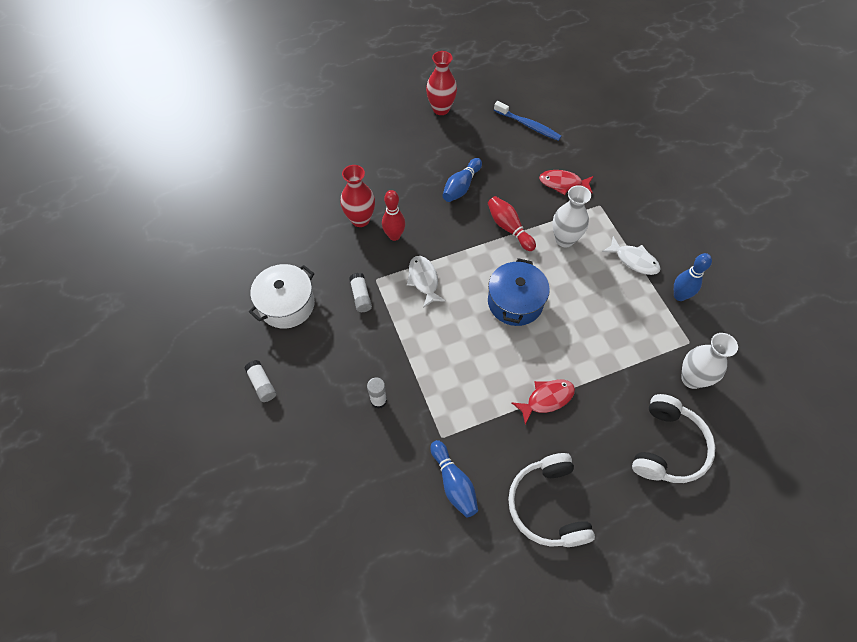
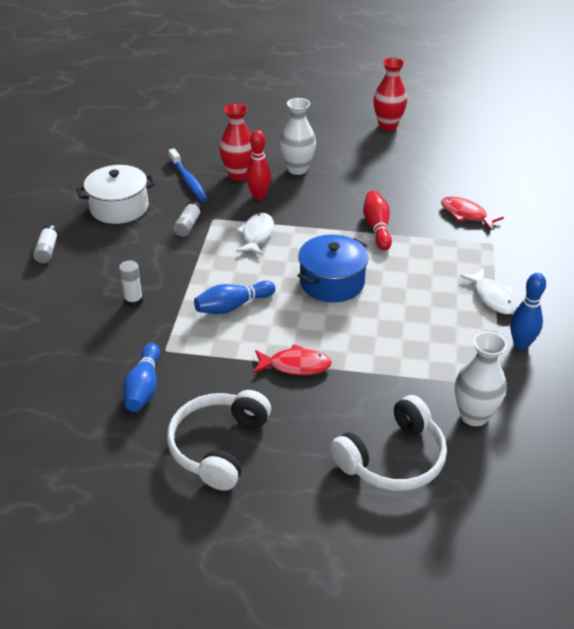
camera: 30 degrees right, 20 degrees down
(461, 187) = (356, 183): blue bowling pin -> blue bowling pin (233, 306)
(528, 125) = (468, 162): blue toothbrush -> blue toothbrush (188, 181)
(564, 239) = (428, 255): white vase -> white vase (297, 169)

